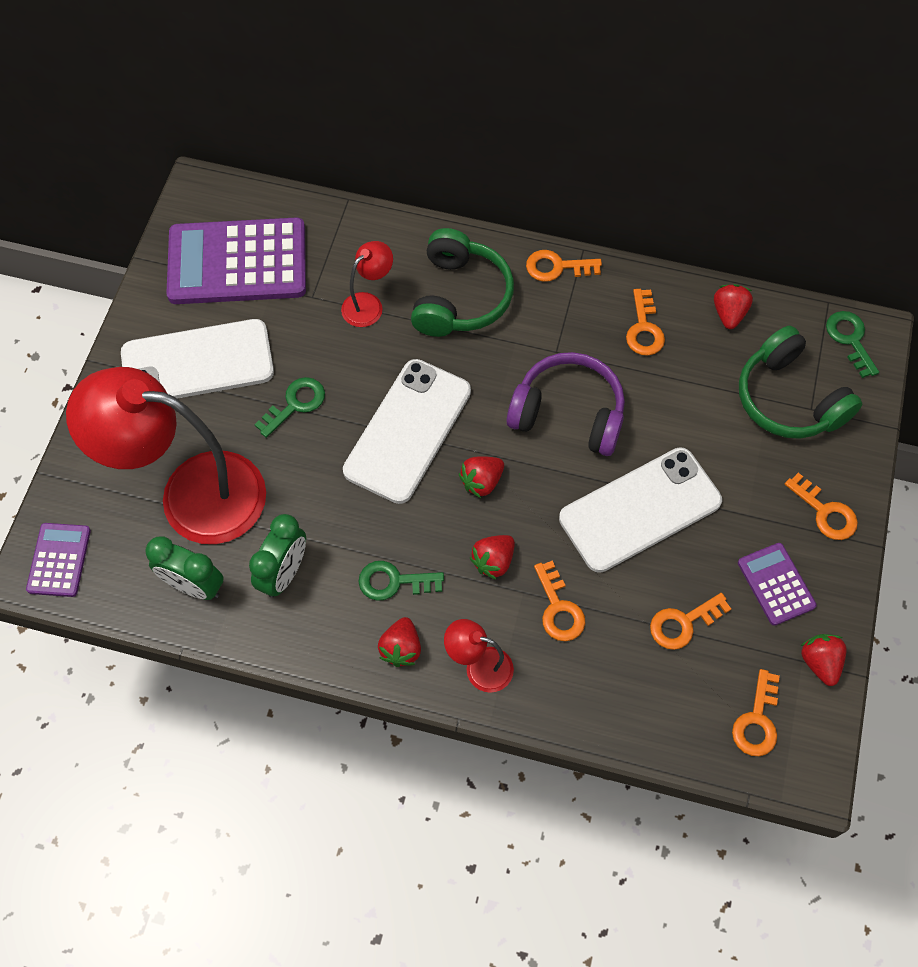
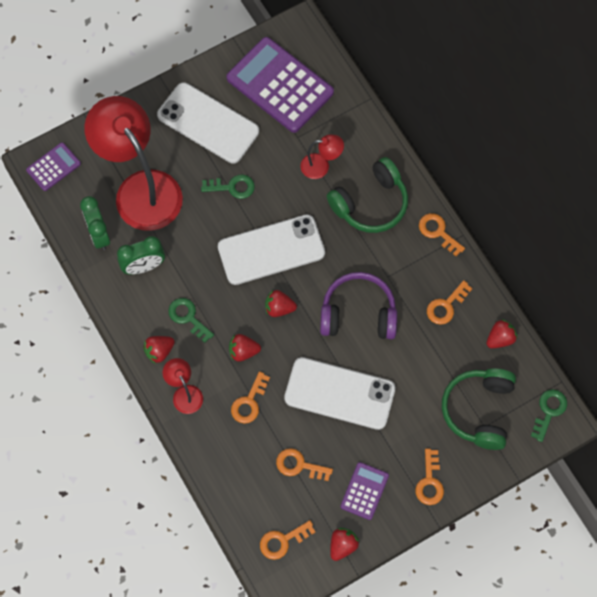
camera: 45 degrees right, 5 degrees up
(568, 413) = (358, 314): purple headphones -> purple headphones turned 60 degrees counterclockwise

